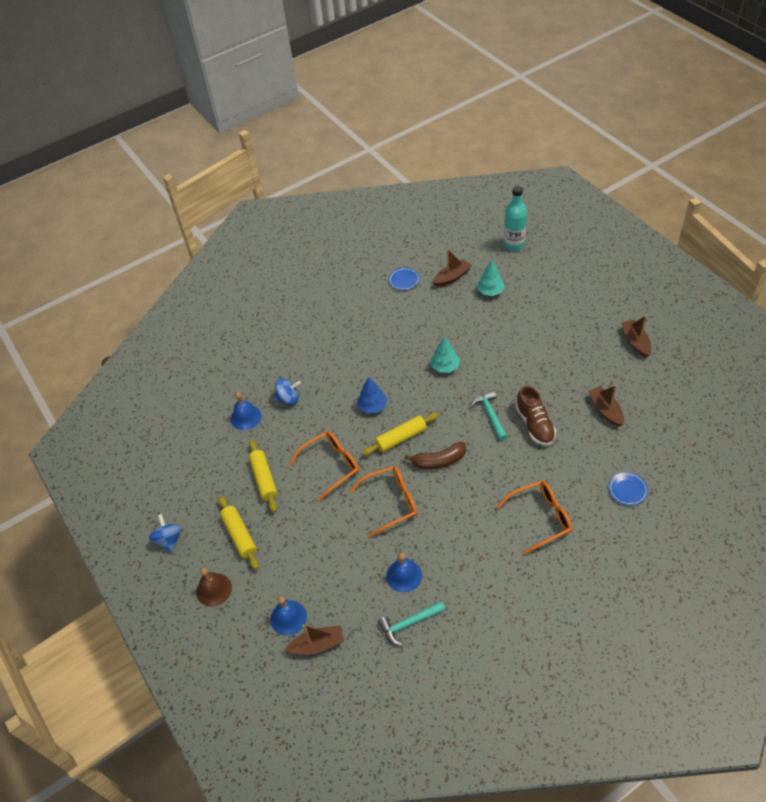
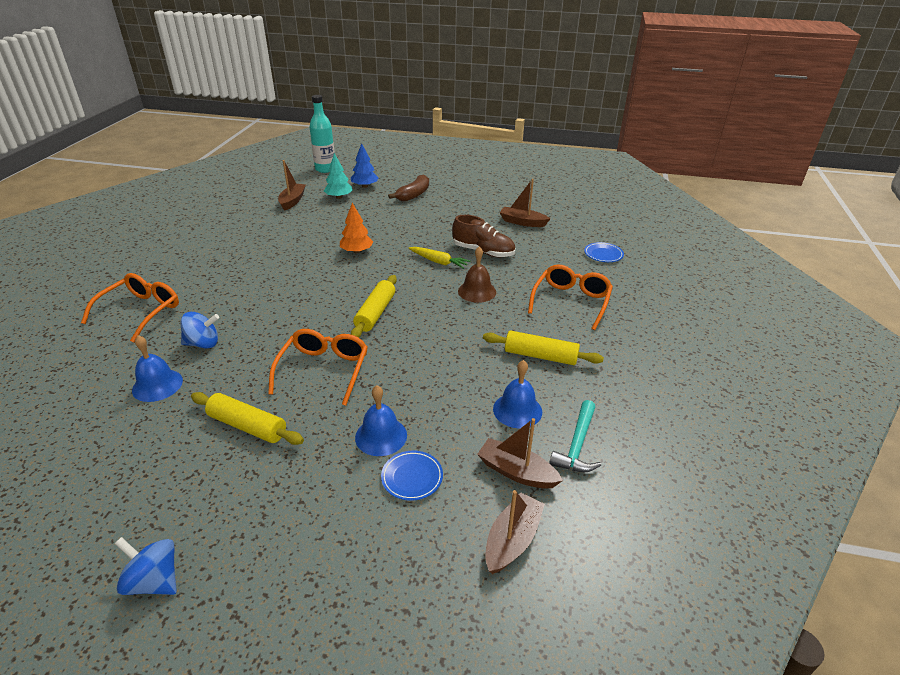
camera: 50 degrees left, 15 degrees down
(214, 589) = (298, 589): brown bell -> brown bell (477, 291)
(240, 535) = (273, 501): yellow rolling pin -> yellow rolling pin (540, 356)
(288, 398) = (203, 343): blue spinning top -> blue spinning top turned 45 degrees clockwise
(288, 617) = (442, 540): blue bell -> blue bell (381, 436)
(372, 406) = (315, 305): blue tree -> blue tree (365, 186)
(390, 502) = (427, 363): orange glasses -> orange glasses (140, 312)
(404, 280) = (245, 217): blue plate -> blue plate (412, 477)
(439, 461) = (434, 310): brown banana -> brown banana (413, 195)
(445, 367) = (356, 251): turquoise tree -> orange tree
(490, 415) = (438, 262): turquoise hammer -> yellow carrot
(635, 342) = (490, 183): brown boat -> brown boat (516, 472)

